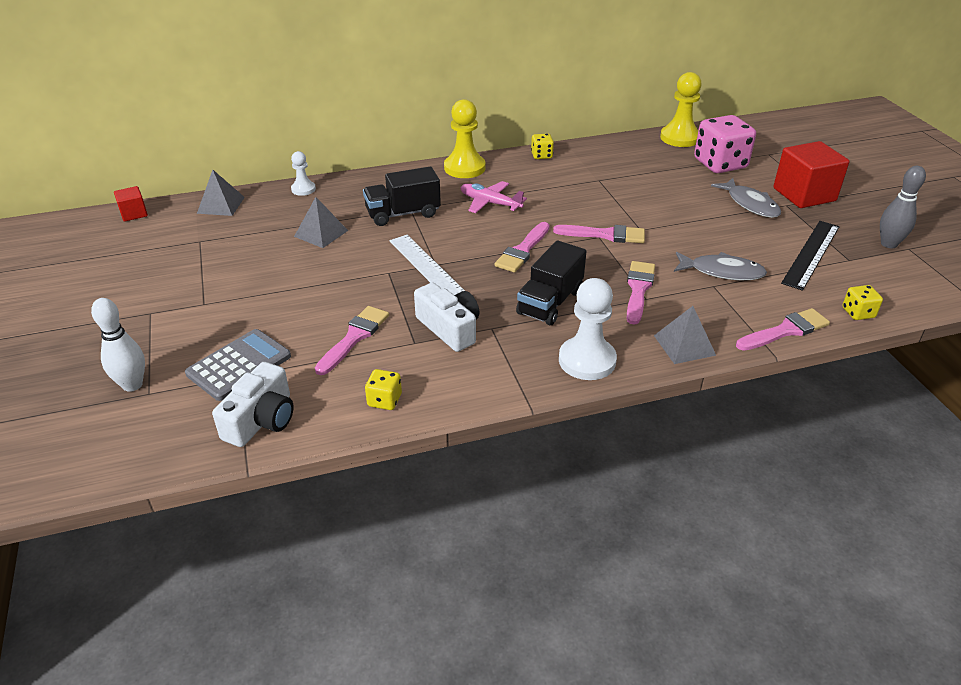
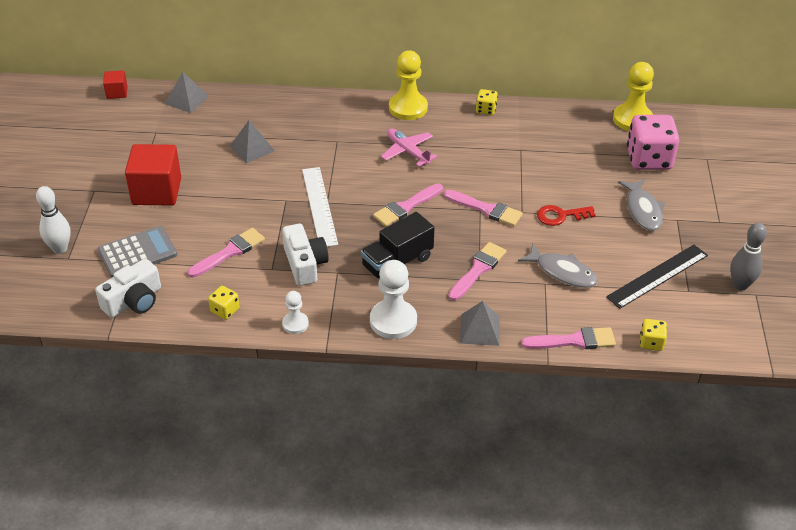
camera: 20 degrees right, 5 degrees up
(303, 189) = (259, 99): white pawn -> white pawn (295, 324)
(403, 214) = (328, 145): black truck -> none
(680, 225) = (560, 216): none -> red key
(804, 194) = (703, 213): red cube -> red cube (157, 191)

